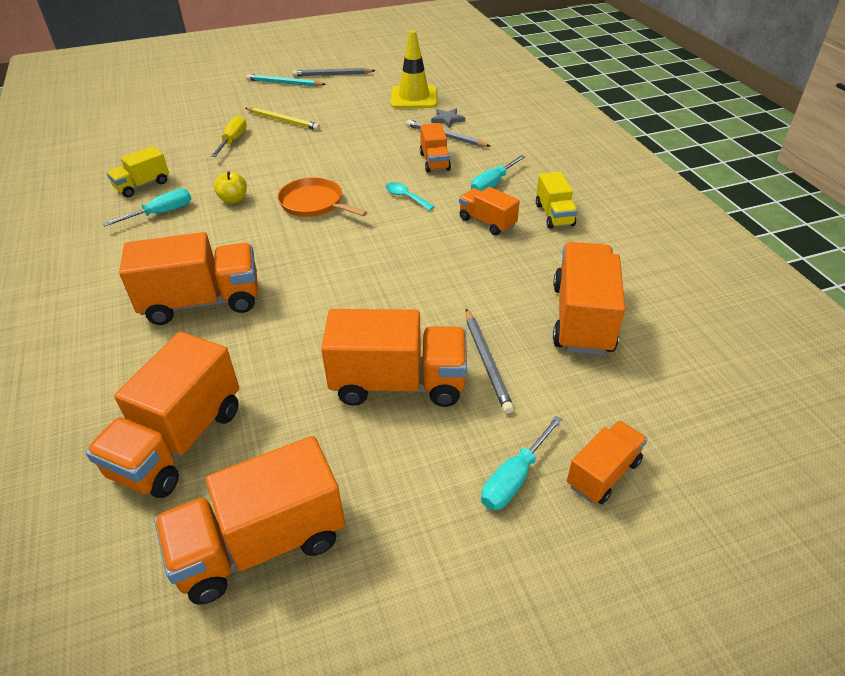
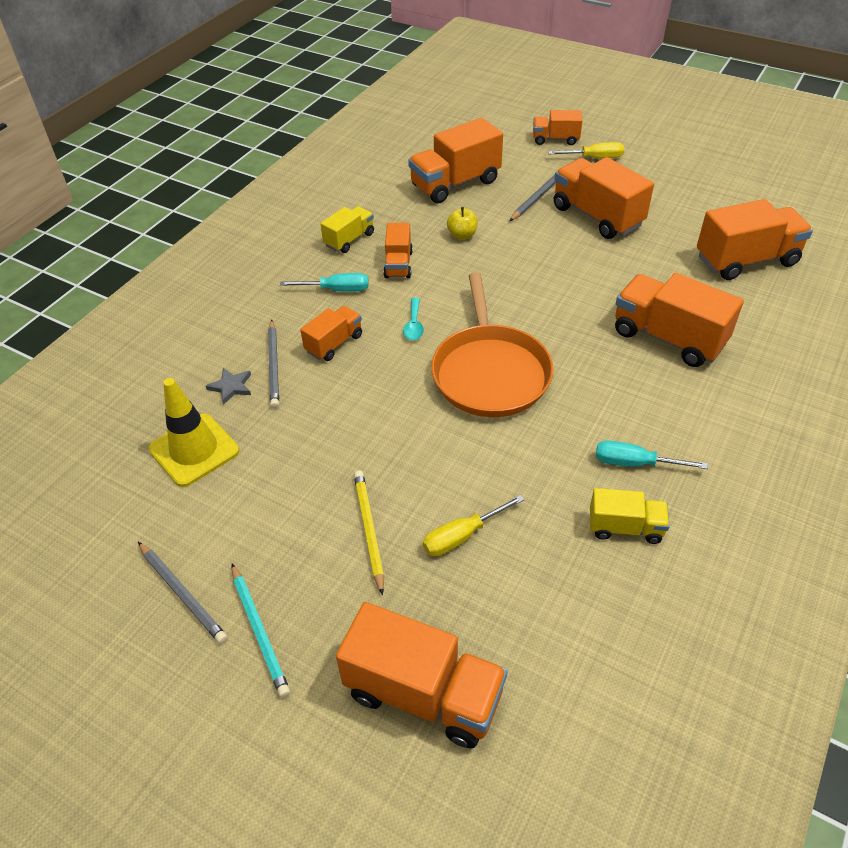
camera: 130 degrees left, 5 degrees up
(233, 199) = (552, 430): yellow apple -> yellow apple (462, 235)
(260, 544) = (733, 200): orange truck -> orange truck (424, 693)
(314, 203) = (490, 372): orange pan -> orange pan, size x1.64
(514, 479) = (595, 158): turquoise screwdriver -> yellow screwdriver

